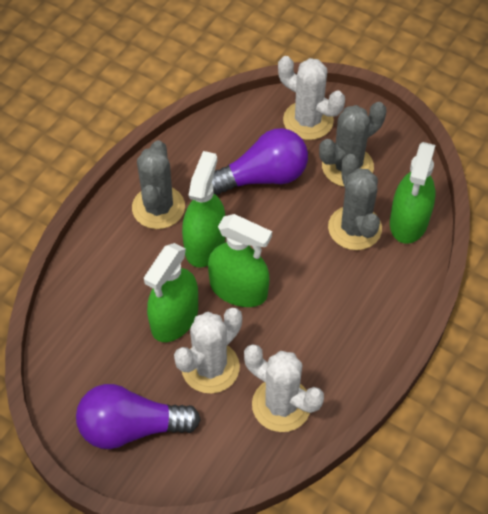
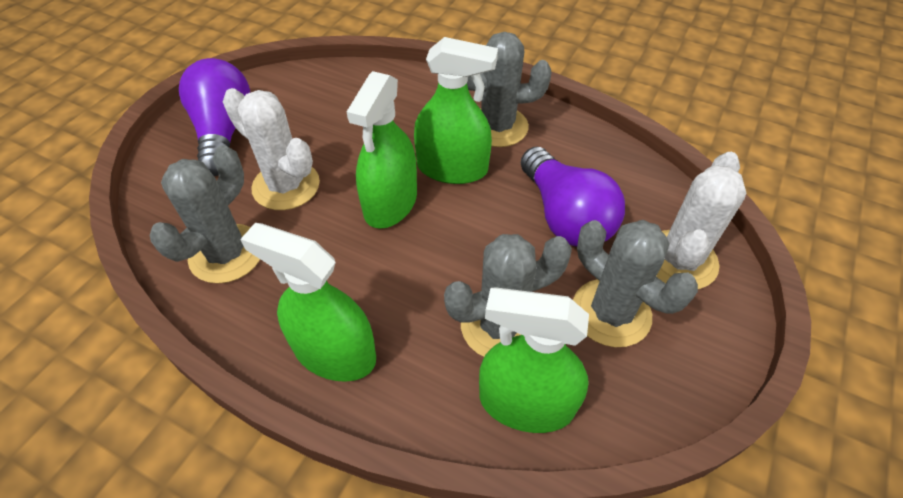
camera: 85 degrees right, 5 degrees down
(174, 318) = (351, 152): green spray bottle -> green spray bottle (334, 352)
(281, 405) = (226, 254): white cactus -> grey cactus

